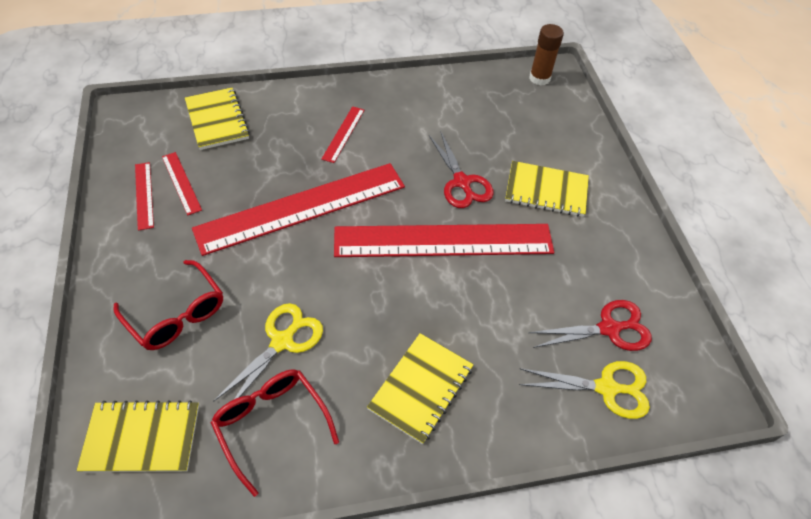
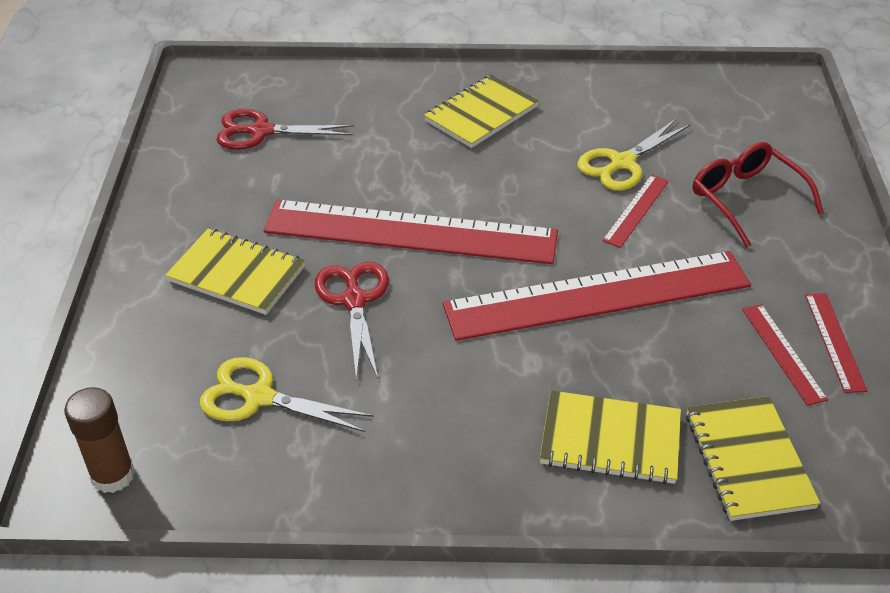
camera: 165 degrees left, 10 degrees down
(142, 438) = (753, 114): yellow notebook -> yellow notebook (610, 440)
(271, 424) = (631, 109): red glasses -> none
(343, 134) = (522, 403): red ruler -> red ruler (636, 210)
(606, 388) = (297, 93): yellow scissors -> yellow scissors (259, 397)

